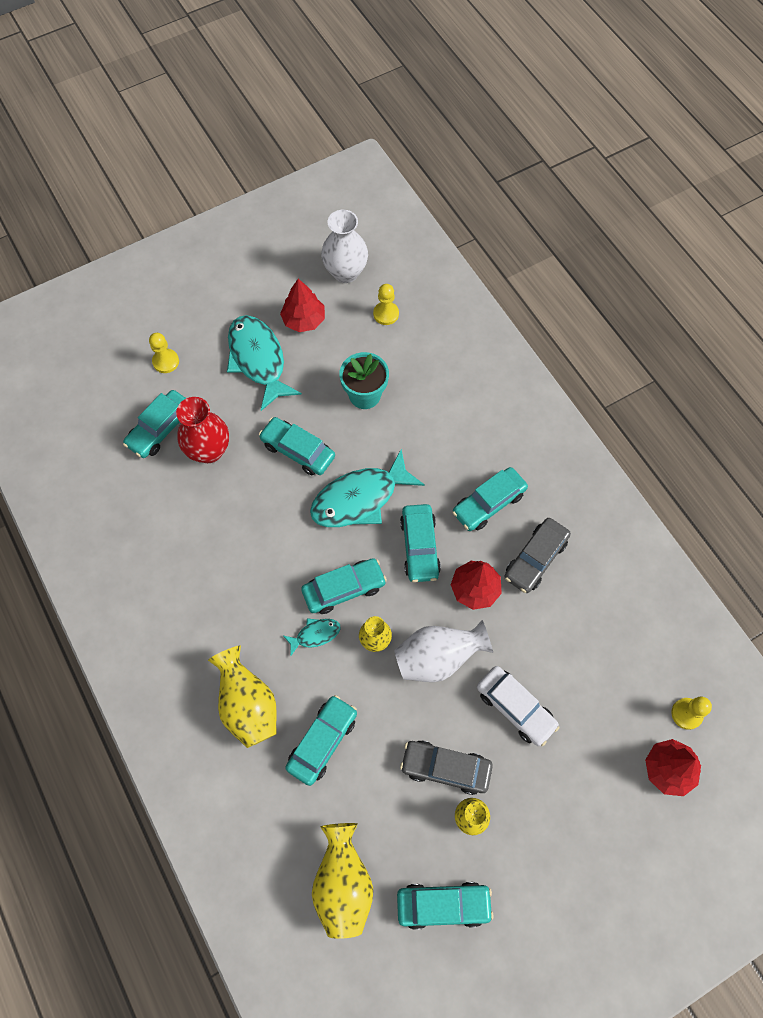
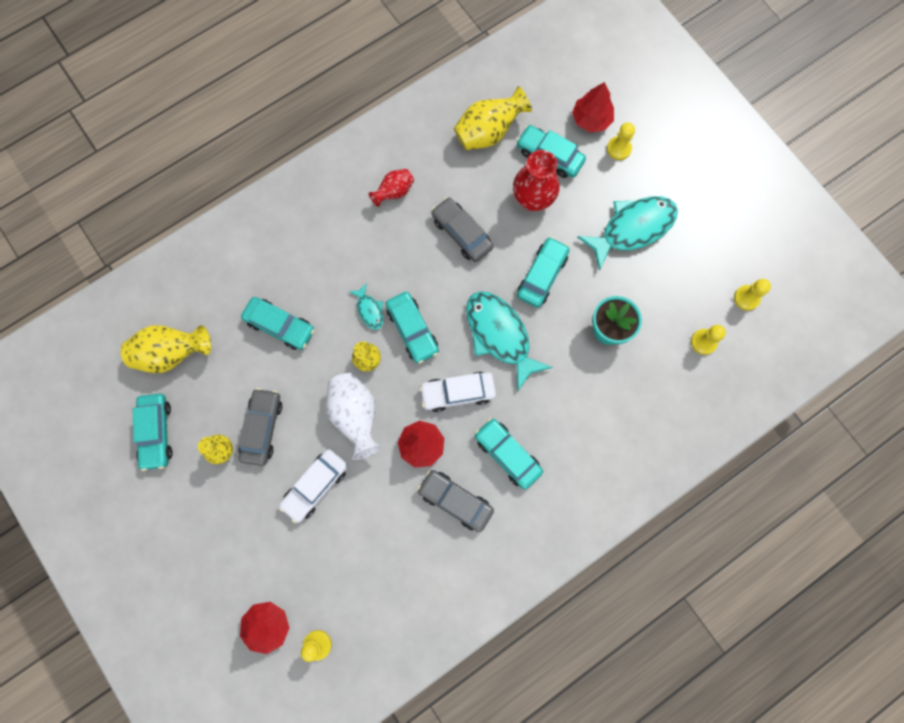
camera: 85 degrees right, 10 degrees up
(174, 597) = (394, 192): none -> red vase
(237, 527) = (462, 233): none -> grey car
(248, 705) = (307, 264): yellow vase -> yellow vase (488, 132)
(304, 320) = (683, 264): red tree -> red tree (591, 119)
(345, 272) = (746, 298): white vase -> yellow pawn
(419, 547) = (458, 392): turquoise car -> white car

